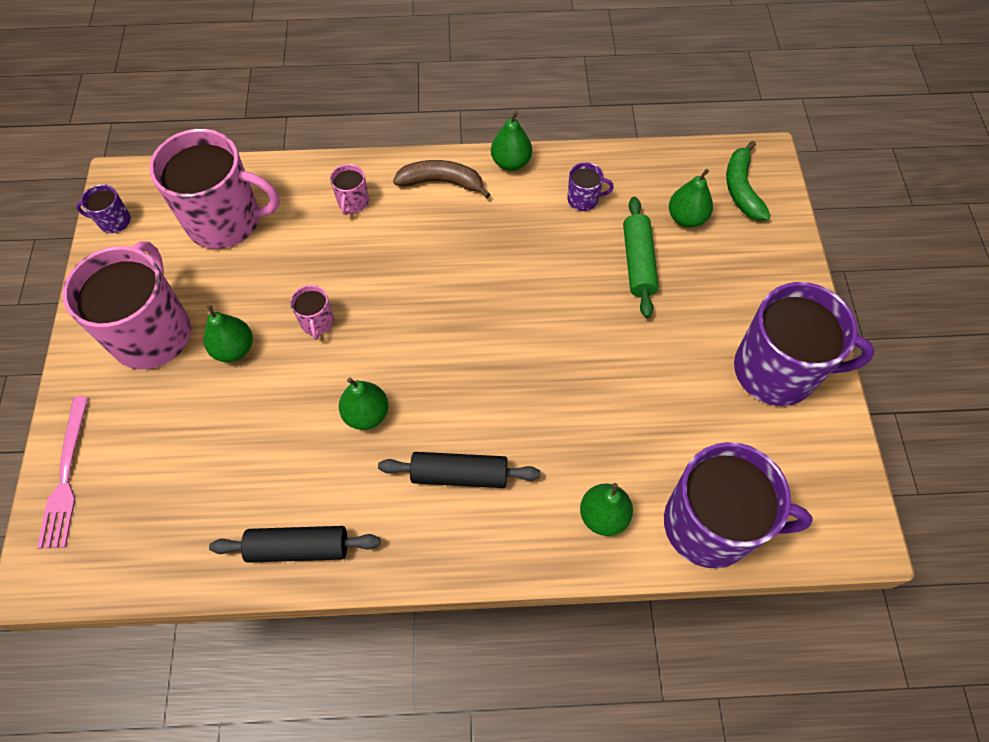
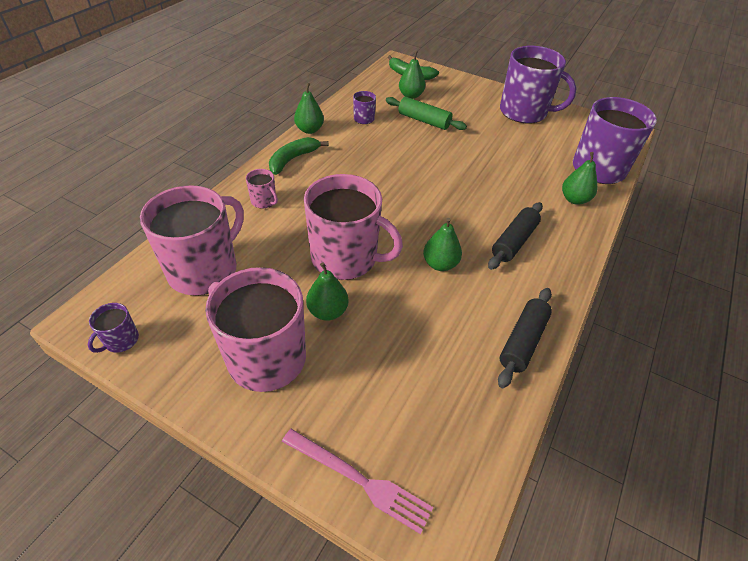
camera: 60 degrees left, 15 degrees down
(317, 322) = (345, 258): pink mug -> pink mug, size x2.36
(442, 182) = (293, 159): brown banana -> green banana
(777, 370) = (524, 112): purple mug -> purple mug turned 75 degrees clockwise

